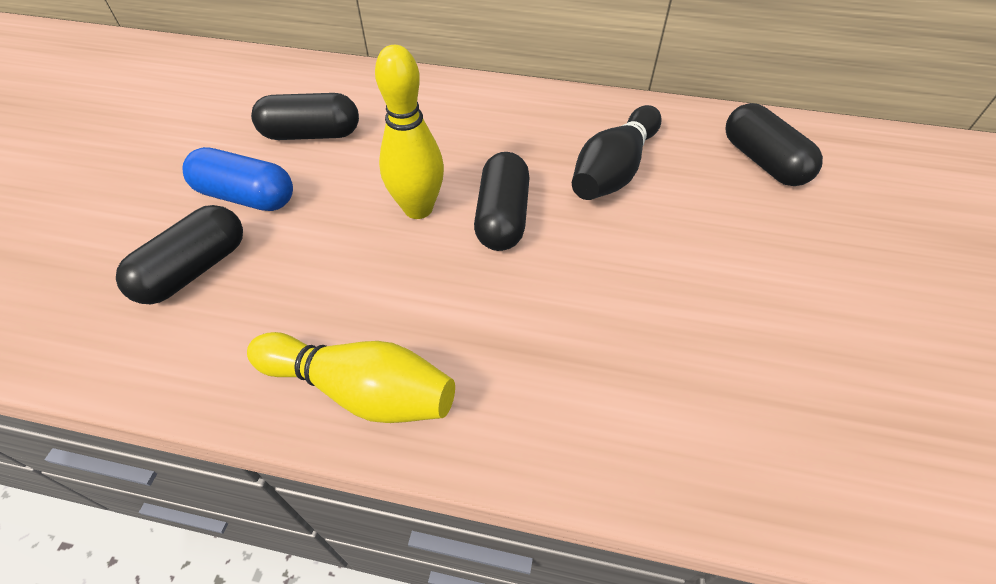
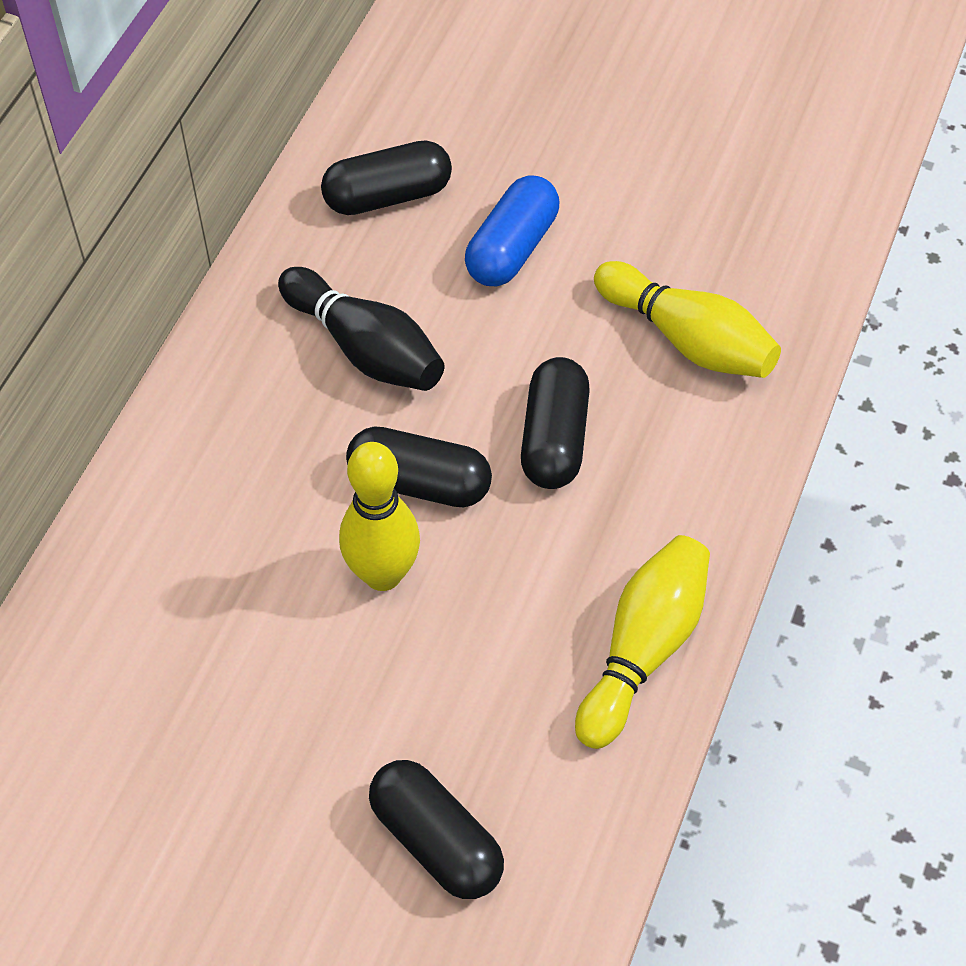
camera: 80 degrees left, 5 degrees up
(246, 196) = (307, 788): blue capsule -> blue capsule (512, 248)
(311, 134) = (186, 705): black capsule -> black capsule (554, 438)
(723, 390) = (687, 339): none -> yellow bowling pin

